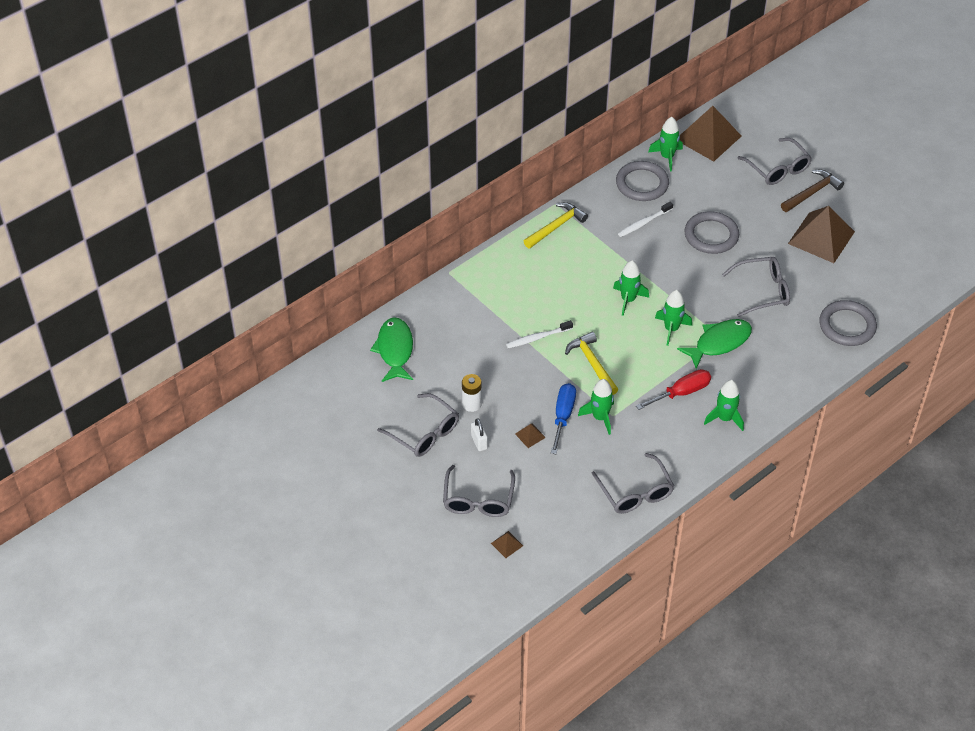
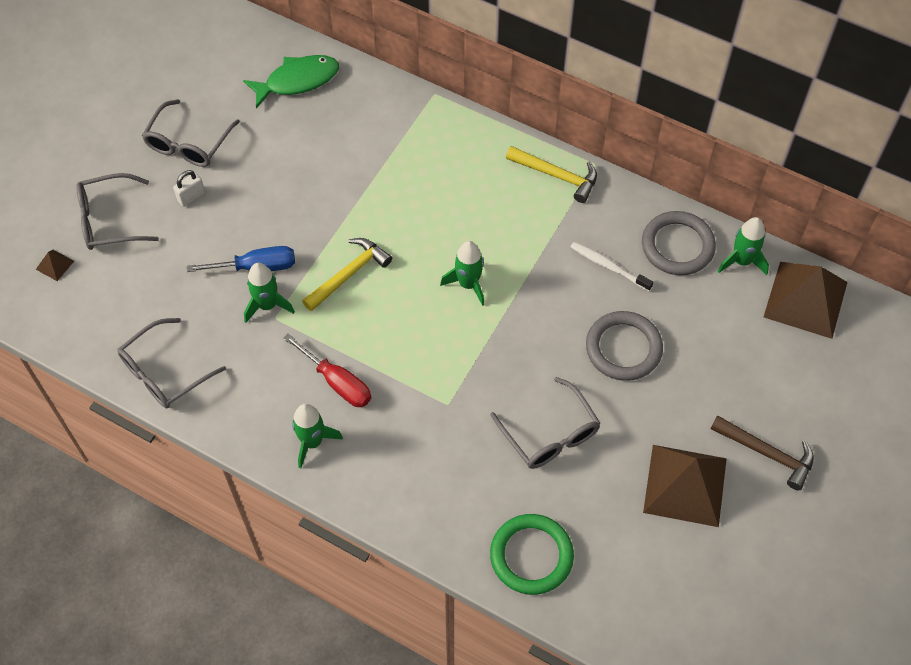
camera: 70 degrees right, 10 degrees up
(471, 404) = (244, 174): white battery -> none
(530, 435) = (217, 242): brown pyramid -> none
(537, 338) = (368, 208): white toothbrush -> none
(671, 329) = (439, 344): green rocket -> none
(719, 343) = (437, 404): green fish -> none
(777, 168) = (792, 398): grey glasses -> none
(847, 326) = (531, 556): grey ring -> green ring

